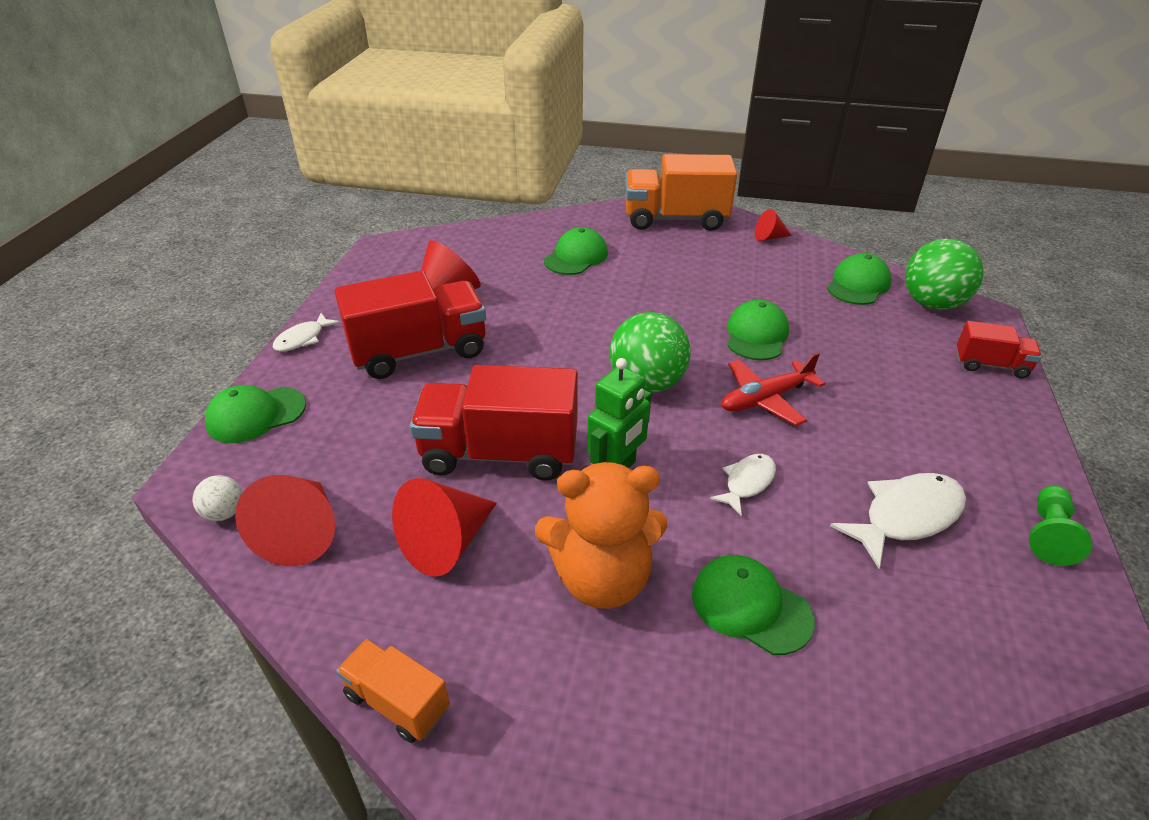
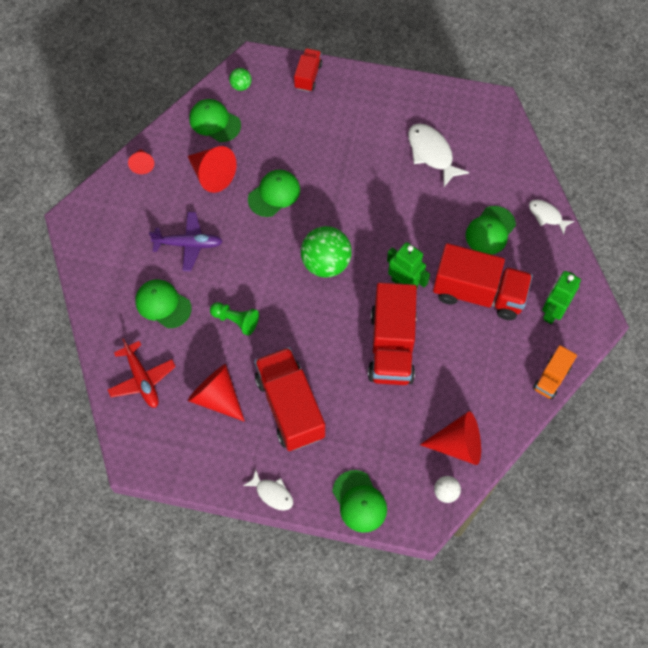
camera: 90 degrees left, 25 degrees up
(446, 542) = (460, 368): red cone -> red cone (212, 175)
(559, 719) = (552, 312): none -> green robot
(601, 578) = (478, 293): orange teddy bear -> red truck
(661, 271) = (188, 244): none -> purple plane
(675, 219) = (106, 227): orange truck -> none
(747, 483) = (411, 220): white fish -> white fish (546, 216)
(756, 335) = (274, 194): green cap -> green cap turned 120 degrees clockwise
(765, 399) = (340, 200): red plane -> red plane (142, 379)
(932, 304) = (241, 86): green ball -> green ball, size x0.48
(1048, 535) = (440, 98): green pawn -> green pawn (236, 320)

